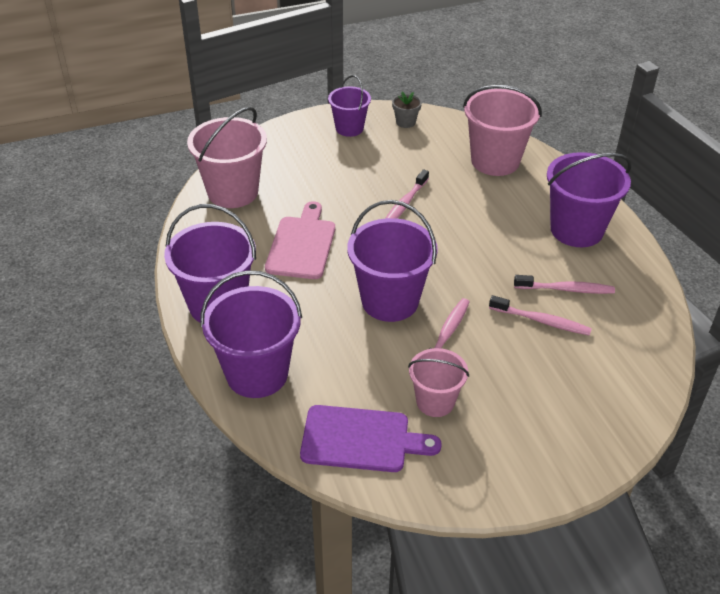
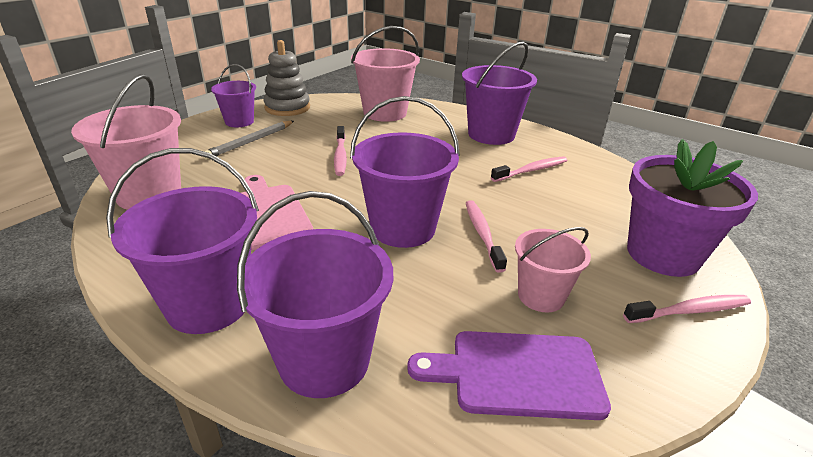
camera: 35 degrees left, 10 degrees down
(341, 159) = (250, 142): none -> grey pencil
(361, 440) = (517, 373): purple cutting board -> purple cutting board turned 150 degrees counterclockwise
(405, 122) = (287, 108): grey flower pot -> grey stacking toy
(541, 321) = (542, 196): pink toothbrush -> pink toothbrush (689, 311)
(579, 419) = (663, 254): none -> purple flower pot

